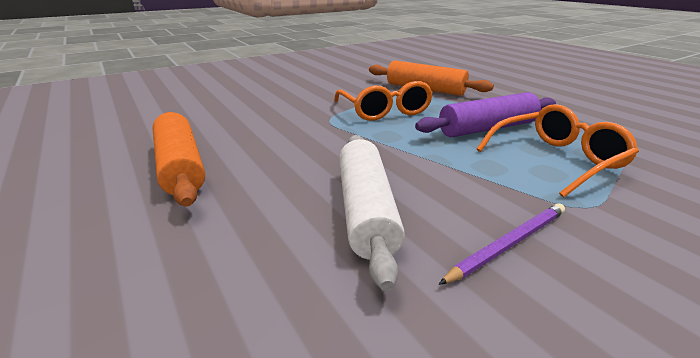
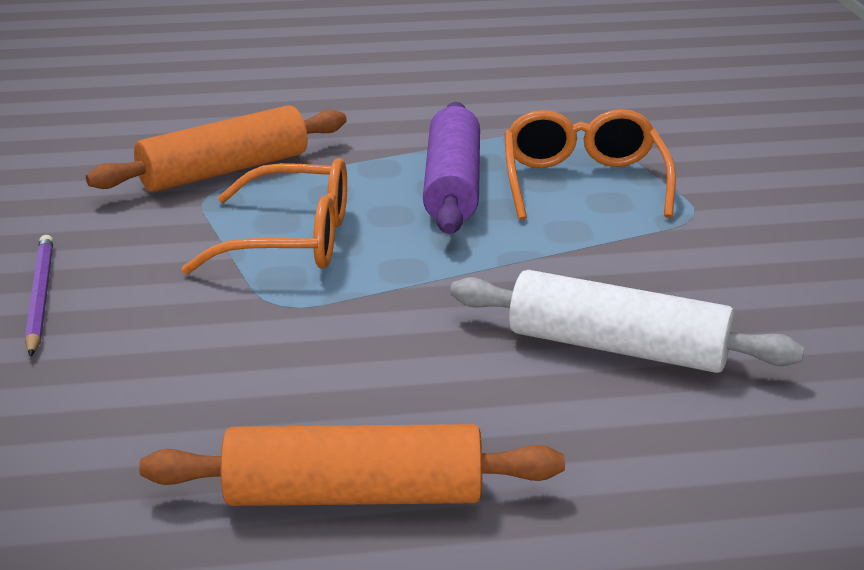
camera: 65 degrees left, 0 degrees up
(509, 244) = (733, 283): purple pencil -> purple pencil (40, 297)

